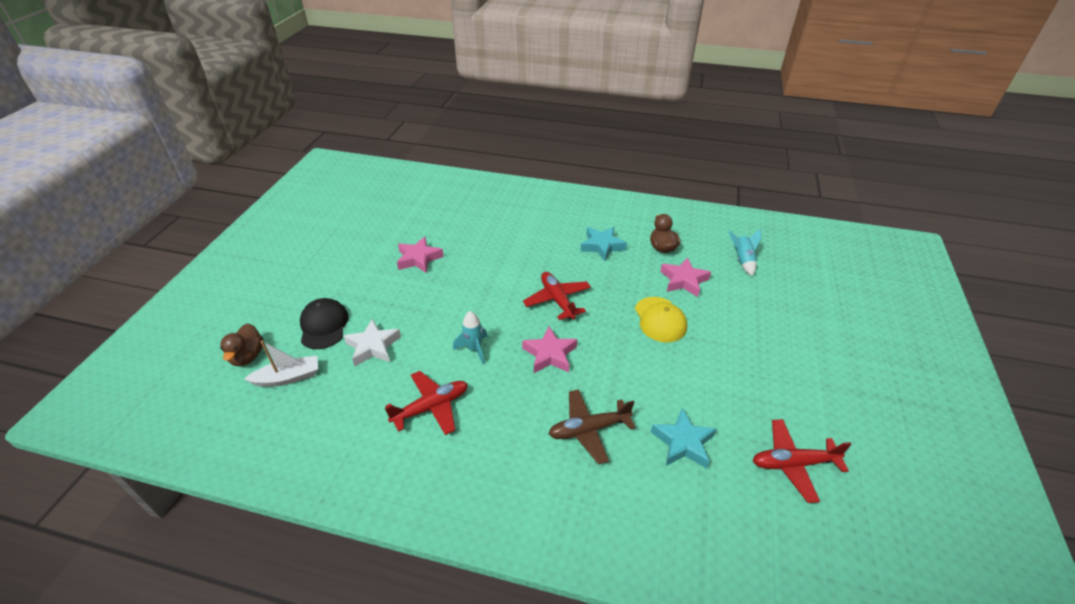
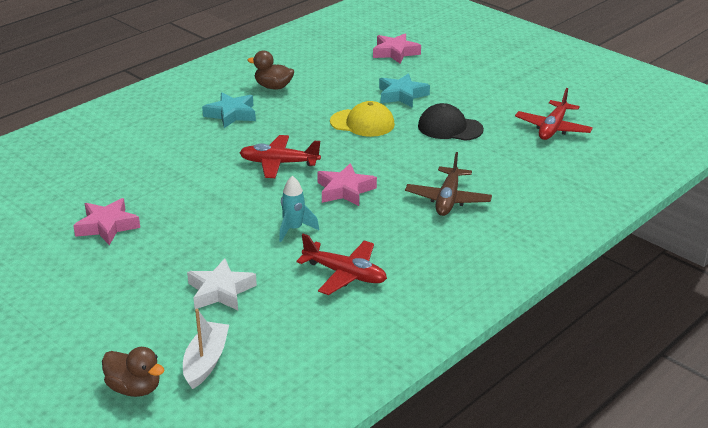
camera: 60 degrees left, 10 degrees down
(324, 325) = (145, 319): black cap -> black cap (450, 128)
(431, 407) = (345, 274): red plane -> red plane turned 120 degrees clockwise
(683, 280) = (328, 94): pink star -> pink star (395, 52)
(683, 443) = (498, 163): turquoise star -> turquoise star (402, 95)
(742, 260) = (336, 60): turquoise rocket -> none

